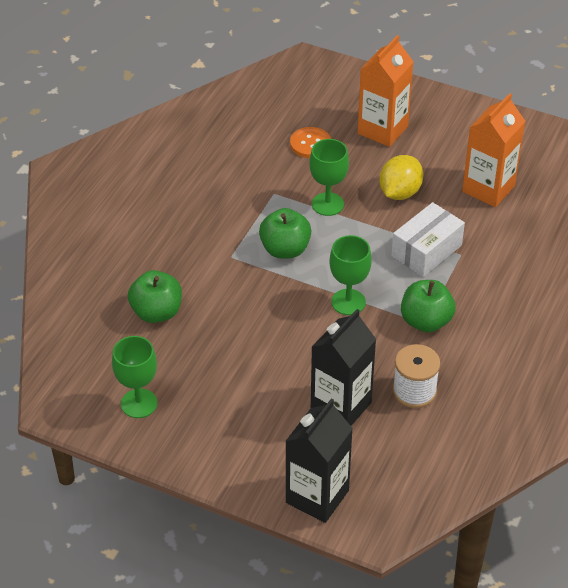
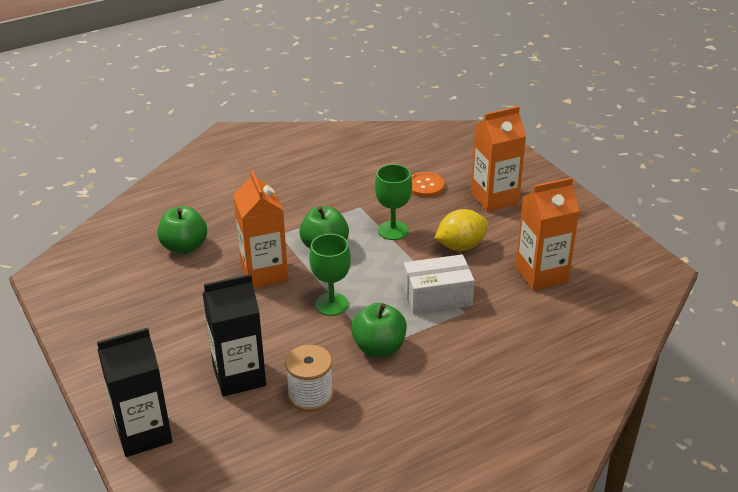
camera: 35 degrees right, 10 degrees down
(139, 403) = (100, 300): green goblet -> none
(259, 302) = (264, 273): none -> orange carton

